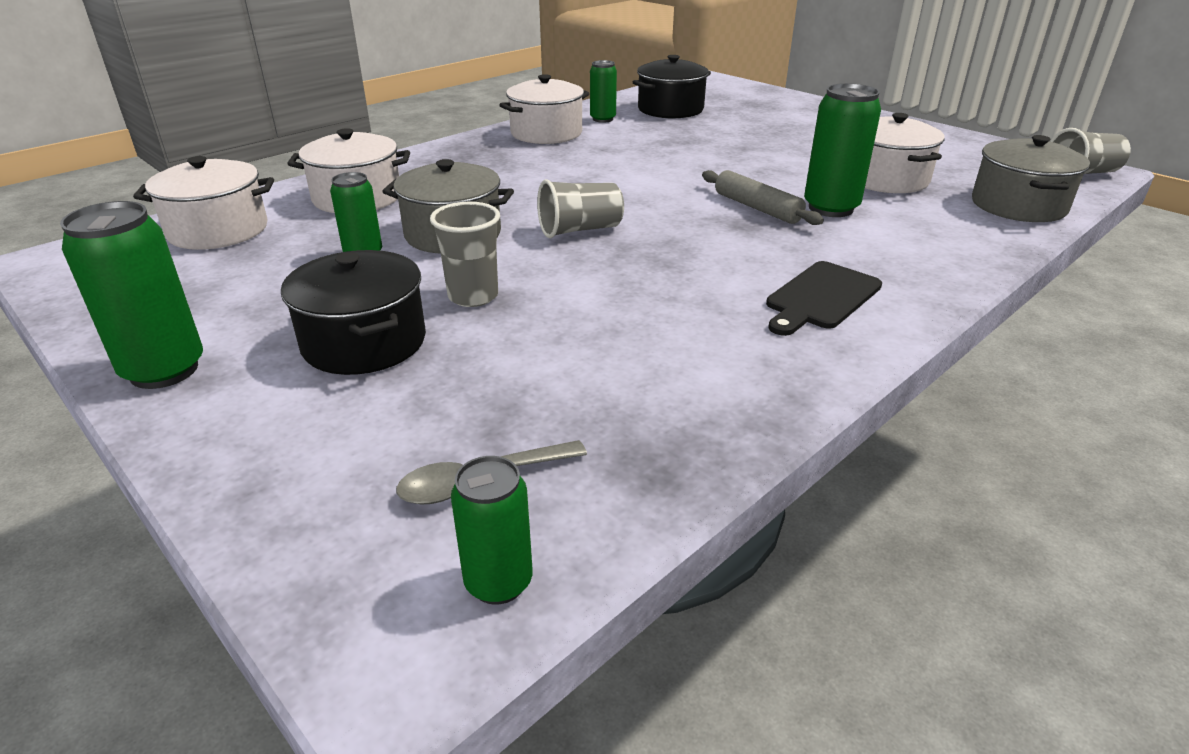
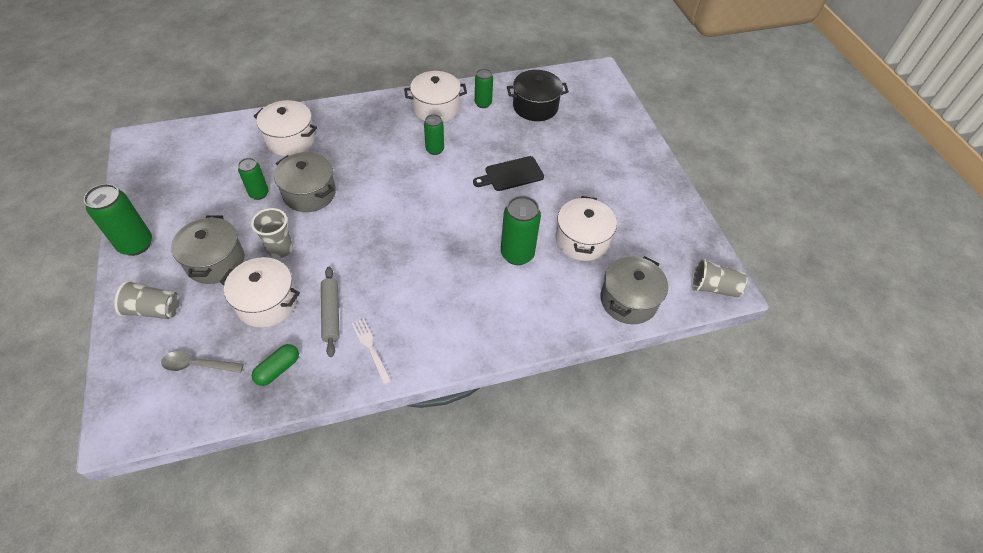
camera: 25 degrees right, 20 degrees up
(218, 230) = (213, 144): white pot -> white pot (267, 302)
(364, 342) = (215, 261): black pot -> grey pot
(498, 582) = (167, 415): green can -> green can (434, 149)
(580, 230) = (370, 216): grey cup -> grey cup (154, 310)
(651, 426) = (278, 369): none -> green capsule
(757, 208) = (478, 236): grey rolling pin -> grey rolling pin (331, 314)
(772, 348) = (371, 348): none -> white fork
(821, 297) = (429, 325): black cutting board -> black cutting board (511, 174)

